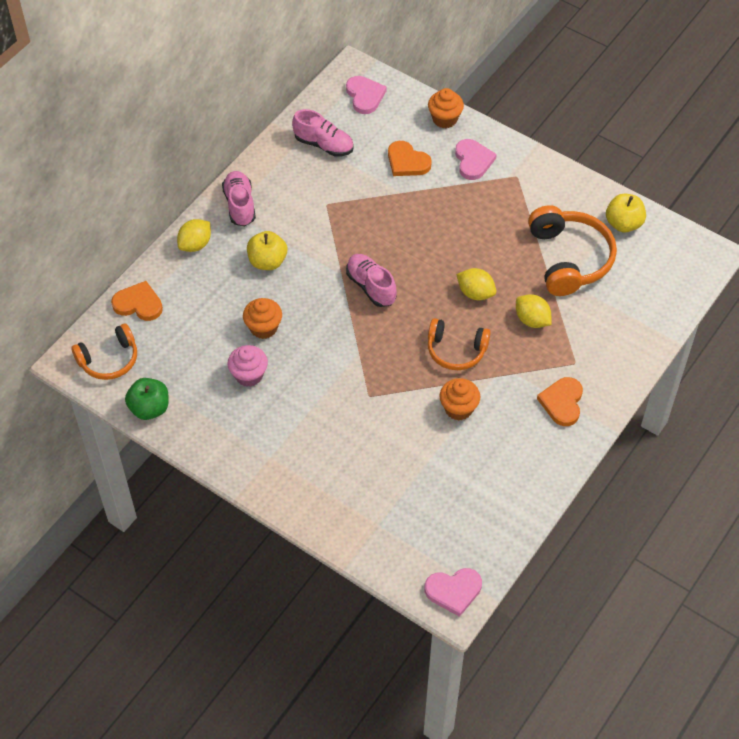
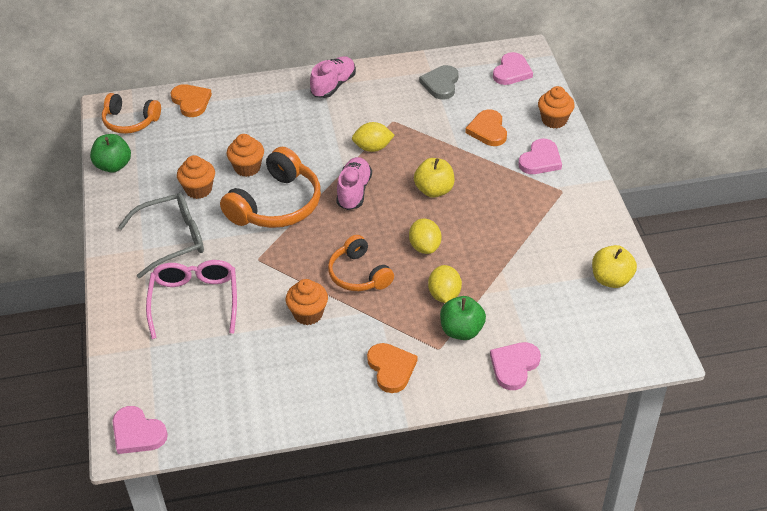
camera: 45 degrees right, 10 degrees down
(195, 244) = (273, 90): yellow lemon -> yellow lemon (373, 148)
(249, 375) = (198, 189): pink cupcake -> orange cupcake
(267, 261) = (305, 130): yellow apple -> yellow apple (434, 190)
(283, 431) = (172, 240): none -> grey glasses
(324, 145) = (441, 84): pink shoe -> grey heart
(365, 464) = (194, 301): none -> pink glasses
(562, 402) = (391, 369): orange heart -> orange heart turned 105 degrees clockwise
(569, 259) = (531, 273): orange headphones -> orange headphones (277, 205)
(574, 338) = (461, 331): none -> green apple
(635, 337) = (514, 366): none -> pink heart

